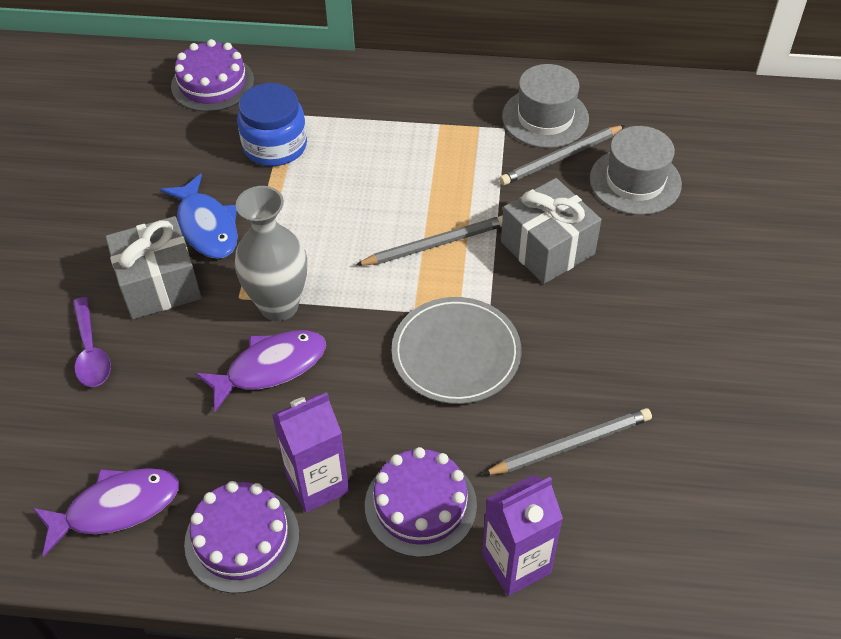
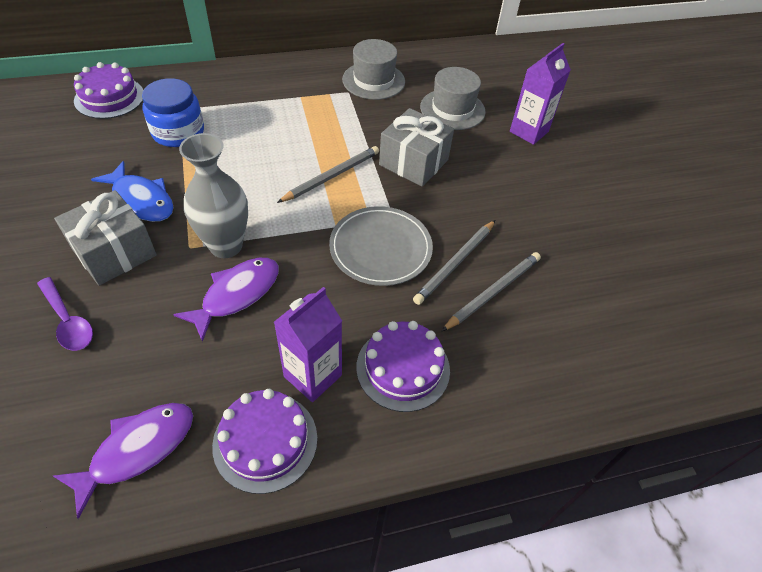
camera: 25 degrees left, 0 degrees up
(516, 564) = (495, 391): purple carton -> purple carton (529, 131)
(561, 158) = (396, 103): grey pencil -> grey pencil (455, 263)

